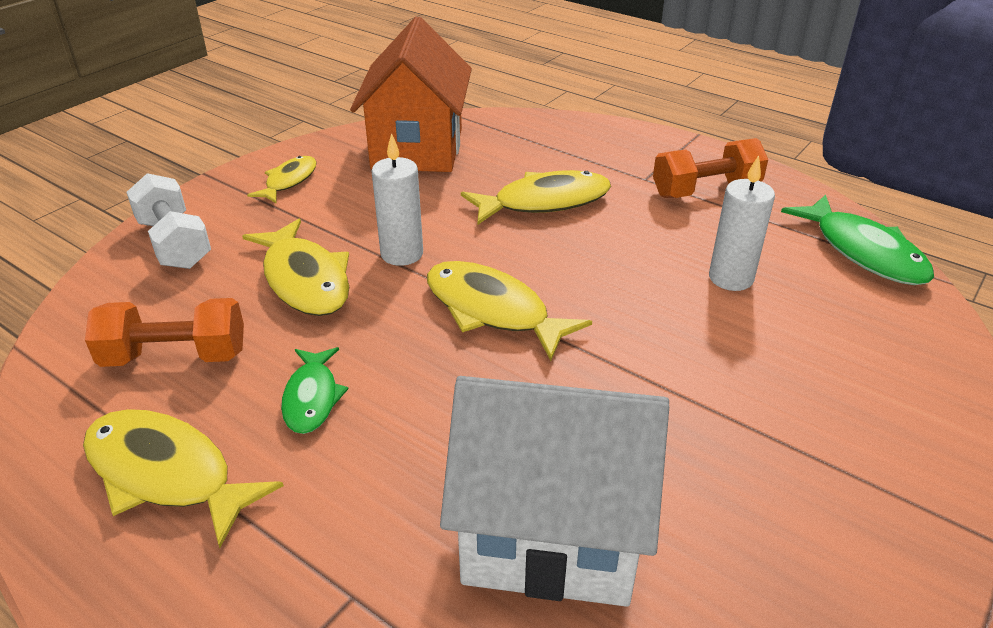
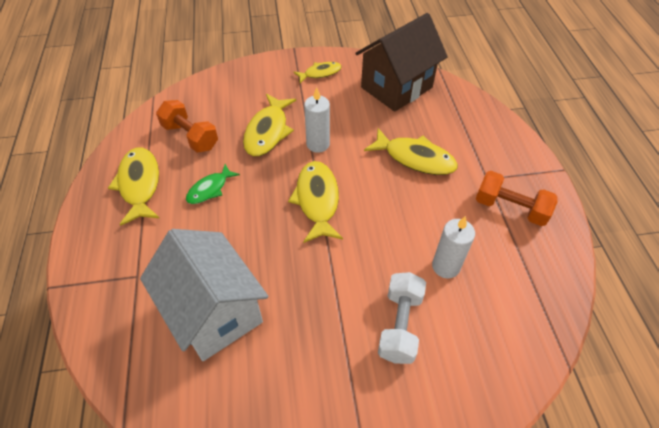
camera: 45 degrees right, 15 degrees up
(175, 243) = (245, 80): white dumbbell -> white dumbbell (400, 325)
(417, 149) = (396, 87): orange house -> brown house
(863, 252) = (544, 309): green fish -> none

